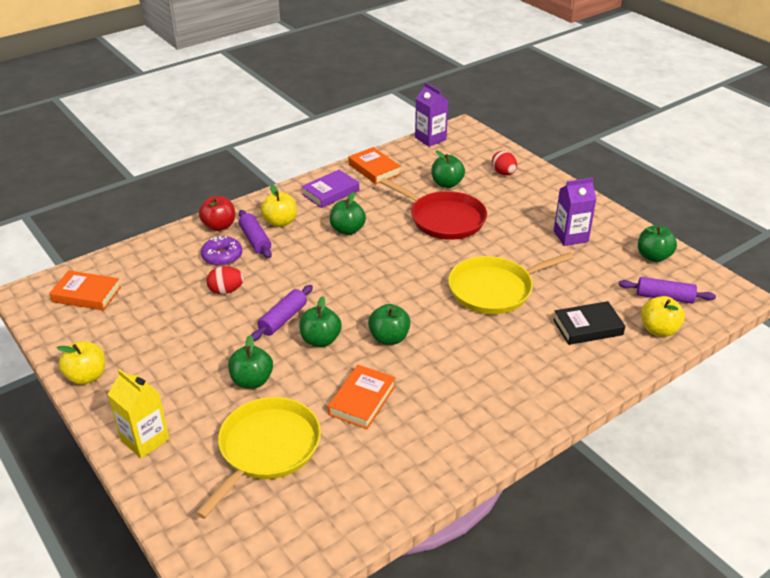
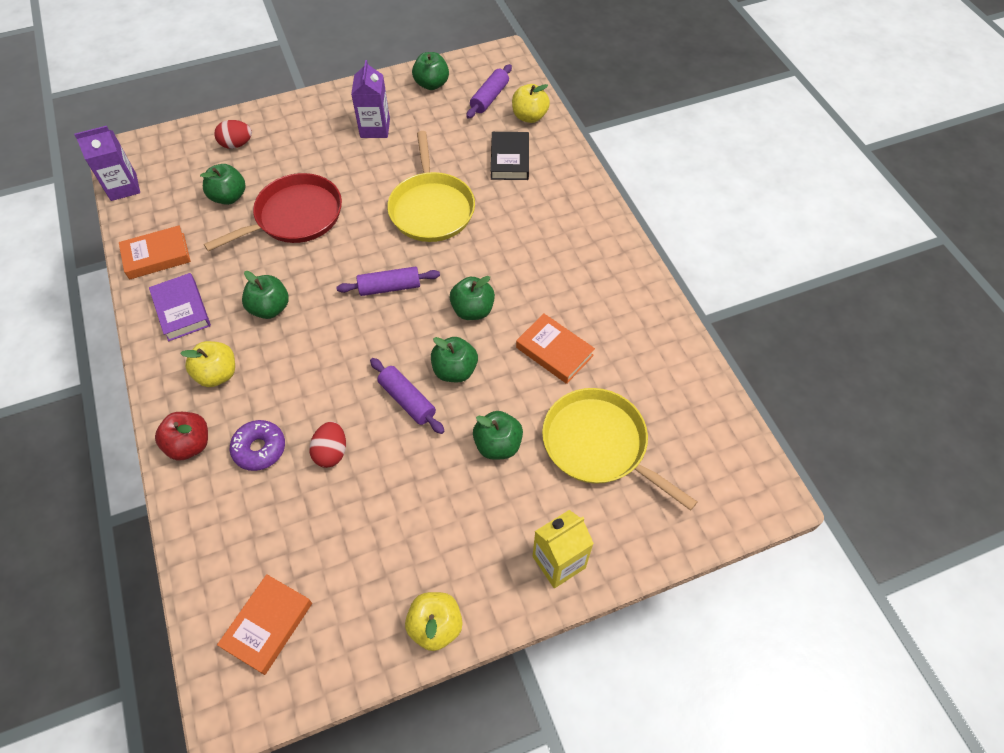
camera: 75 degrees left, 20 degrees up
(255, 240) = (242, 407): purple rolling pin -> purple rolling pin (389, 287)

